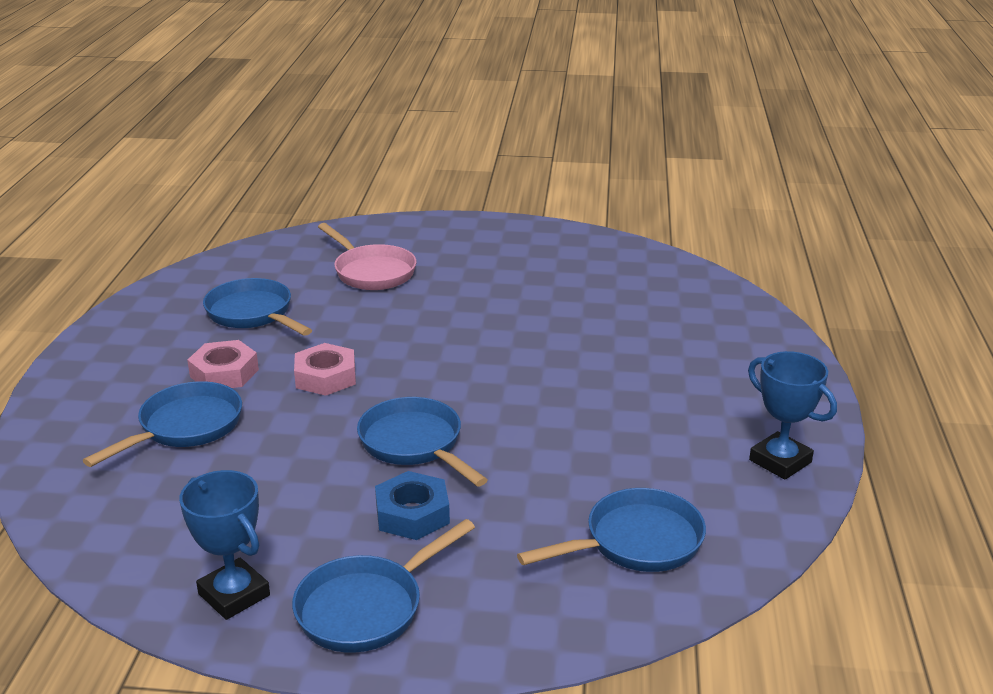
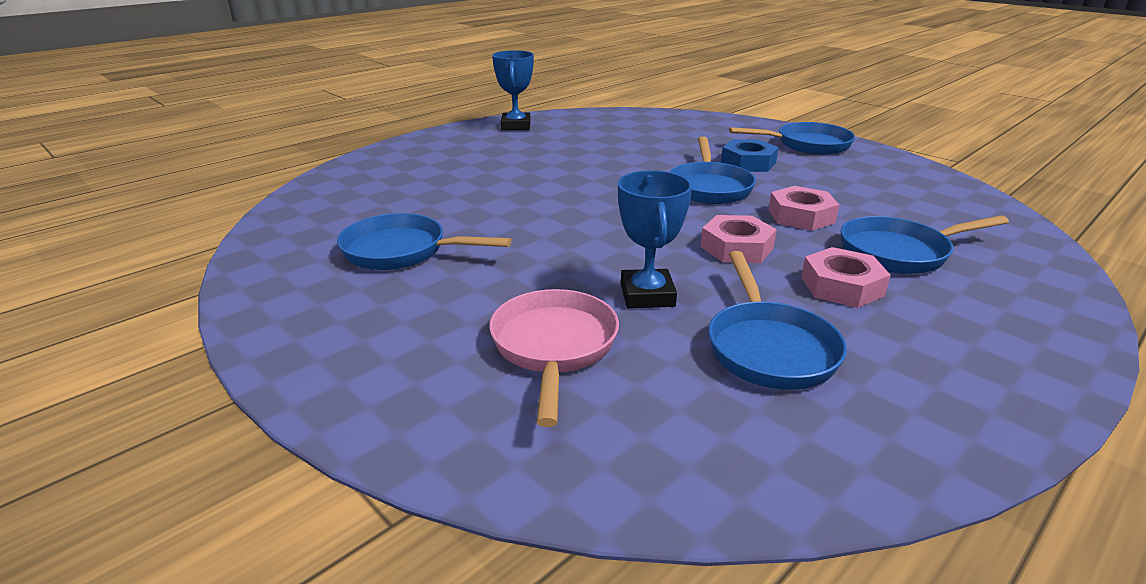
camera: 140 degrees left, 0 degrees up
(234, 594) = (884, 165): blue trophy -> blue trophy (647, 295)
(293, 439) = (801, 216): none -> pink nut
(636, 542) = (642, 127): blue pan -> blue pan (402, 251)

